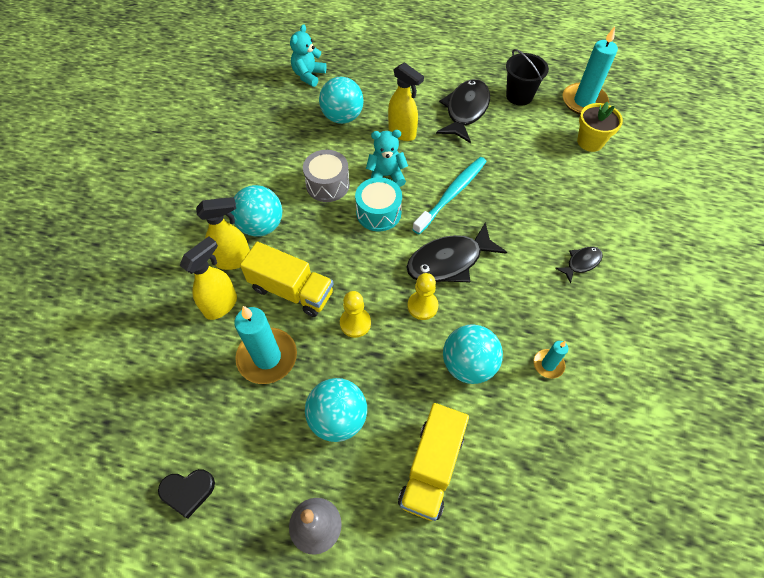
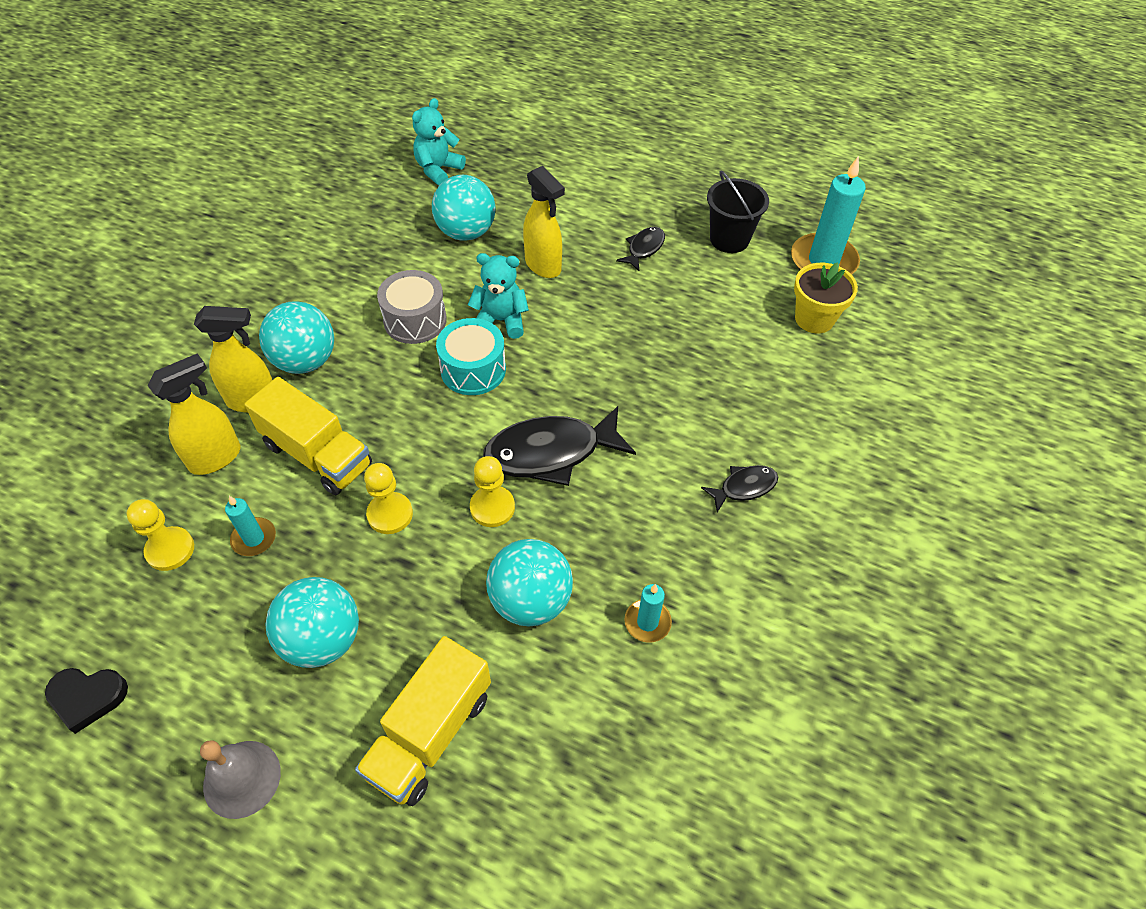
camera: 10 degrees right, 5 degrees down
(211, 376) = (170, 550): none -> yellow pawn
(267, 357) = (254, 538): turquoise candle -> turquoise candle, size x0.52
(452, 194) = (586, 360): turquoise toothbrush -> none
(465, 111) = (644, 248): black fish -> black fish, size x0.51

